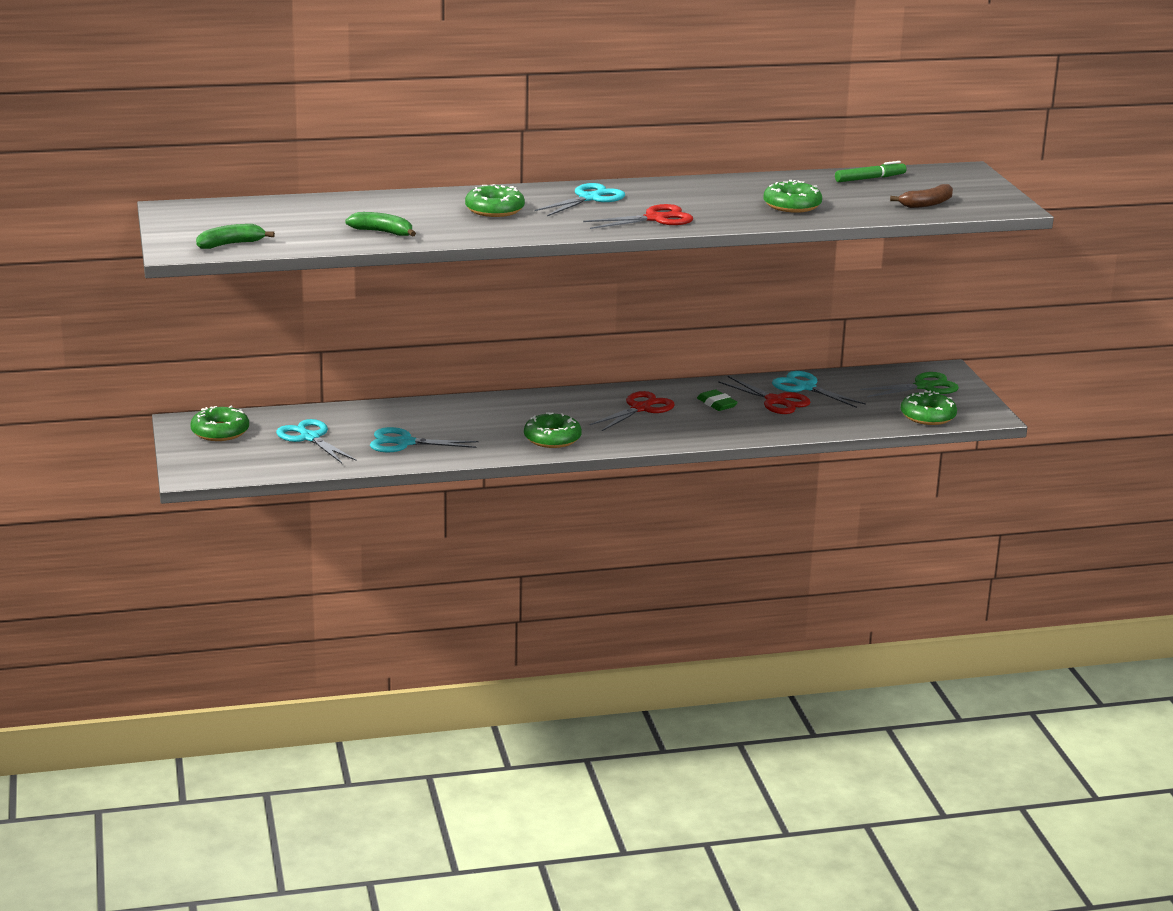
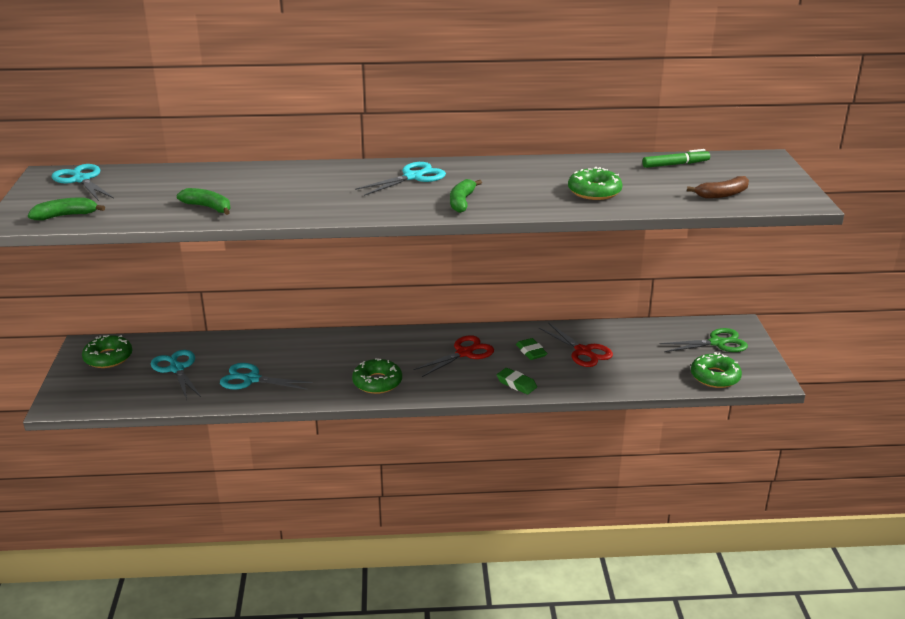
camera: 10 degrees right, 5 degrees up
(494, 210) = (322, 186): green donut -> none
(655, 219) = (462, 202): red scissors -> green banana
(710, 432) = (516, 384): none -> green eraser
(805, 387) = (613, 338): turquoise scissors -> turquoise scissors (81, 180)

